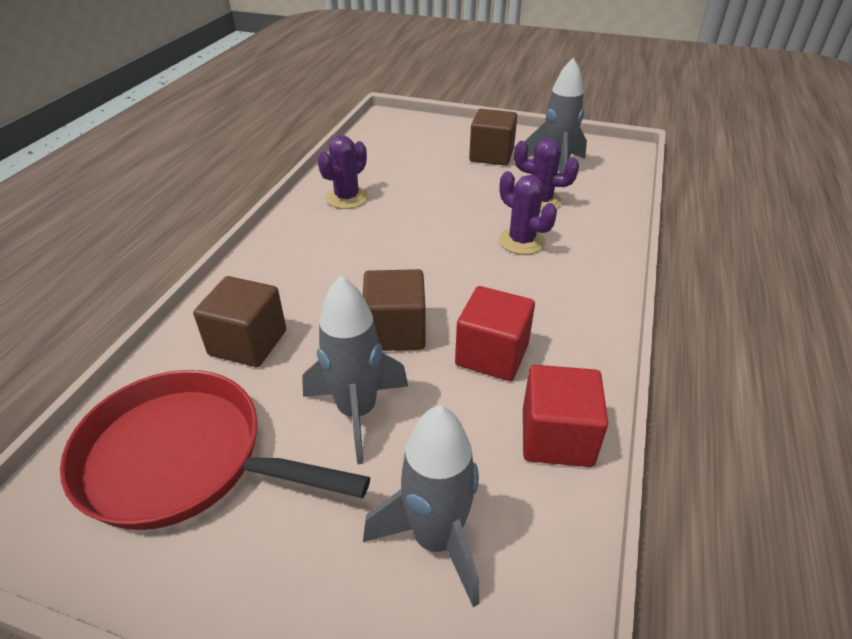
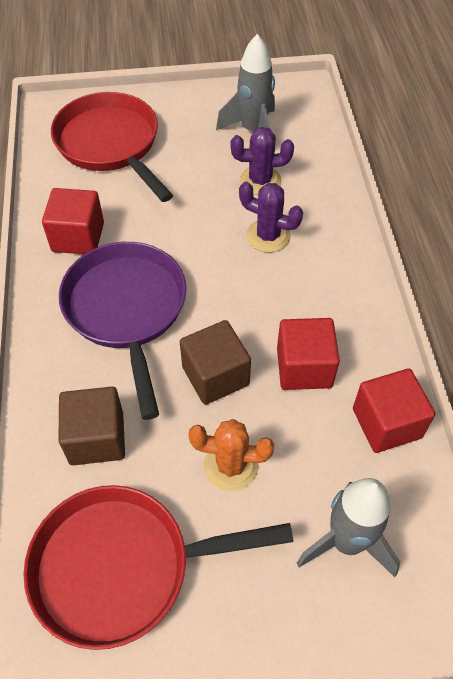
camera: 25 degrees left, 15 degrees up
(347, 198) = (78, 237): purple cactus -> red cube
(349, 258) = (127, 310): none -> purple pan
(357, 412) = (231, 465): grey rocket -> orange cactus
(420, 148) = (111, 145): none -> red pan
(491, 155) = (186, 133): brown cube -> none

